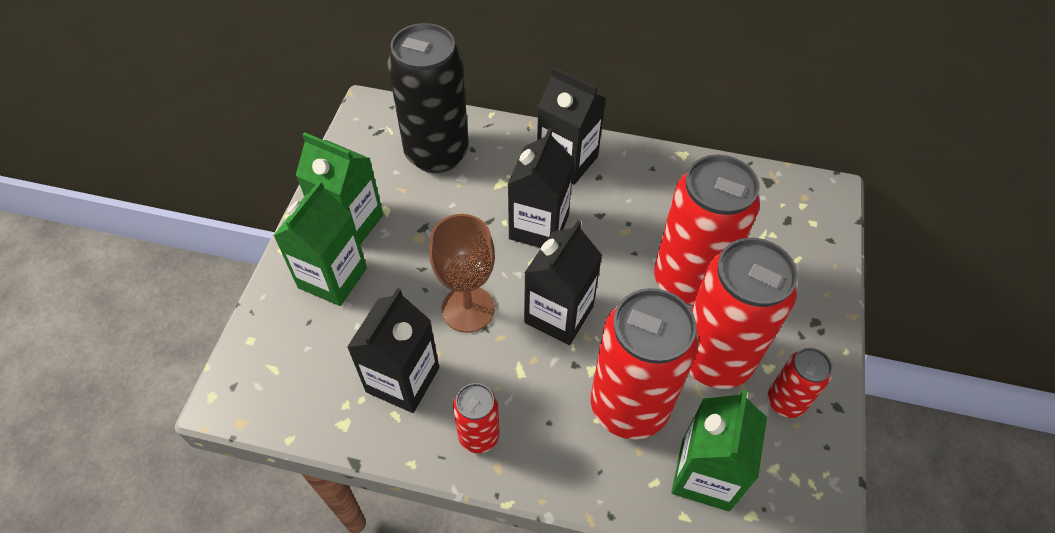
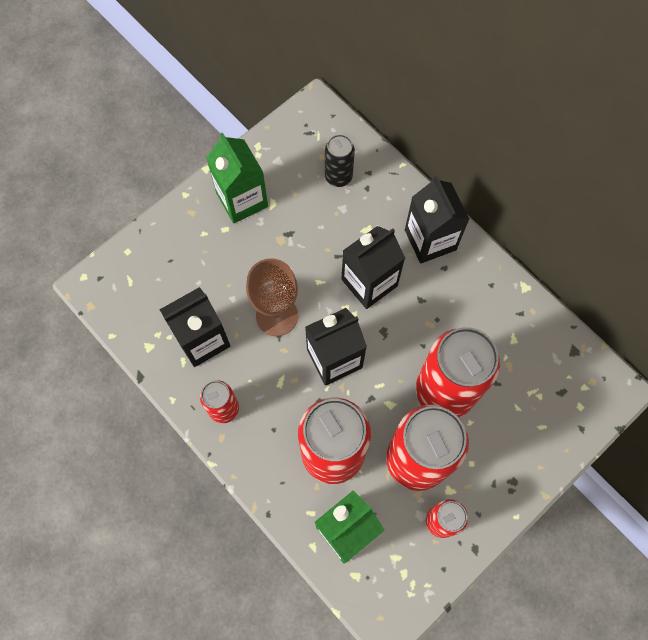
camera: 35 degrees right, 15 degrees up
(332, 278) = (204, 236): green carton -> none
(437, 153) = (338, 177): black can -> black can, size x0.50

